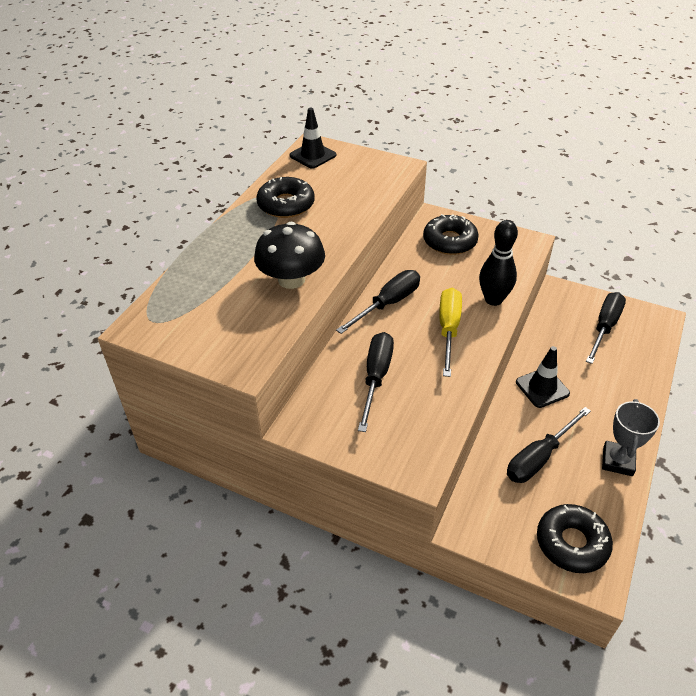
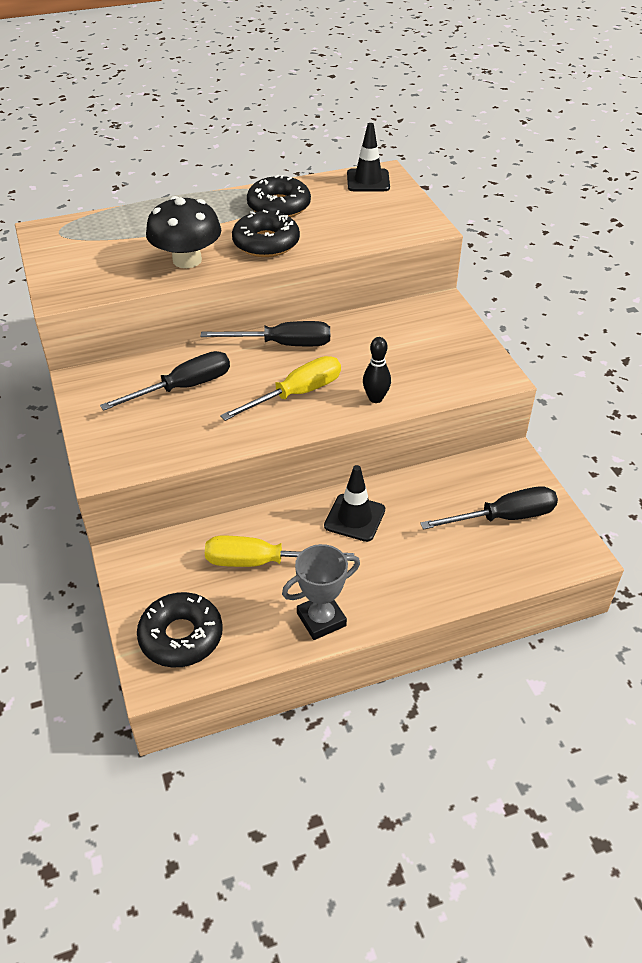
camera: 45 degrees right, 0 degrees up
(449, 241) = (421, 331): black donut -> black donut (266, 243)
(493, 299) = (375, 398): black bowling pin -> black bowling pin, size x0.64
(539, 458) = (260, 562): black screwdriver -> yellow screwdriver

